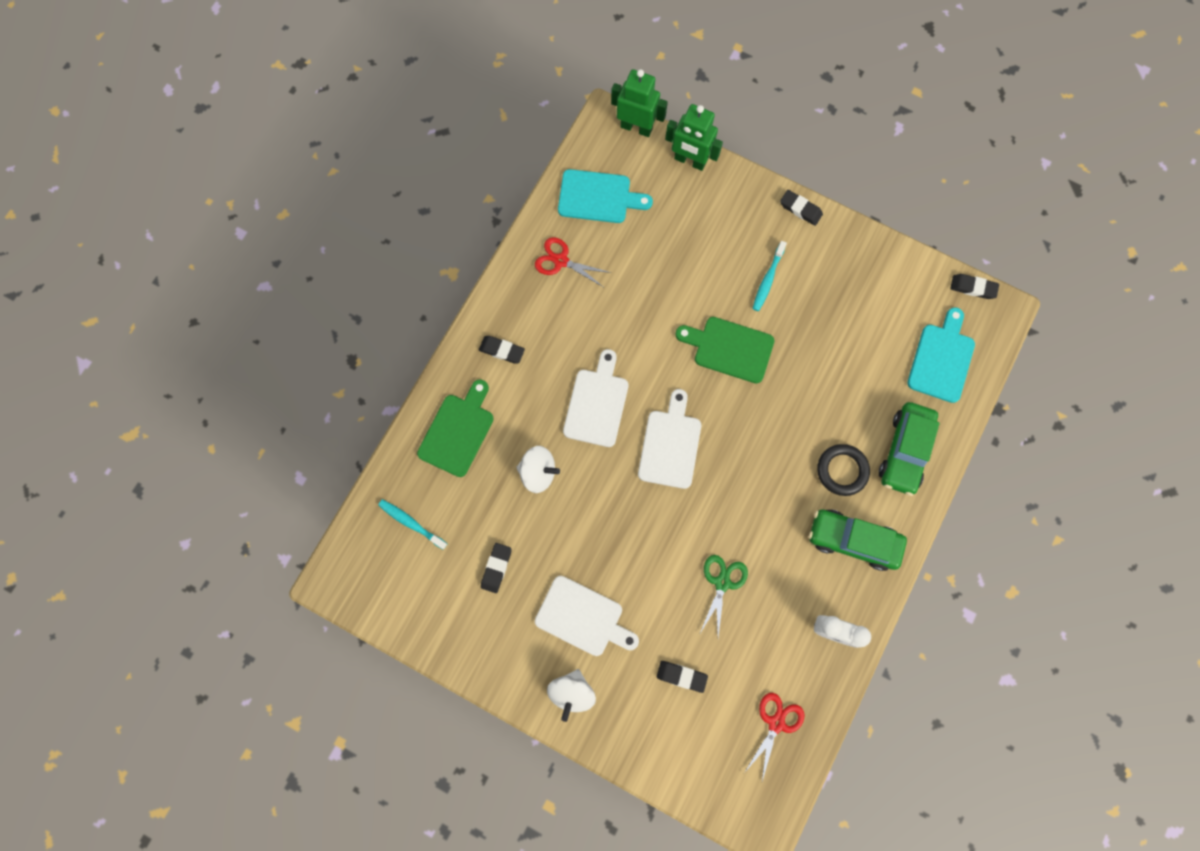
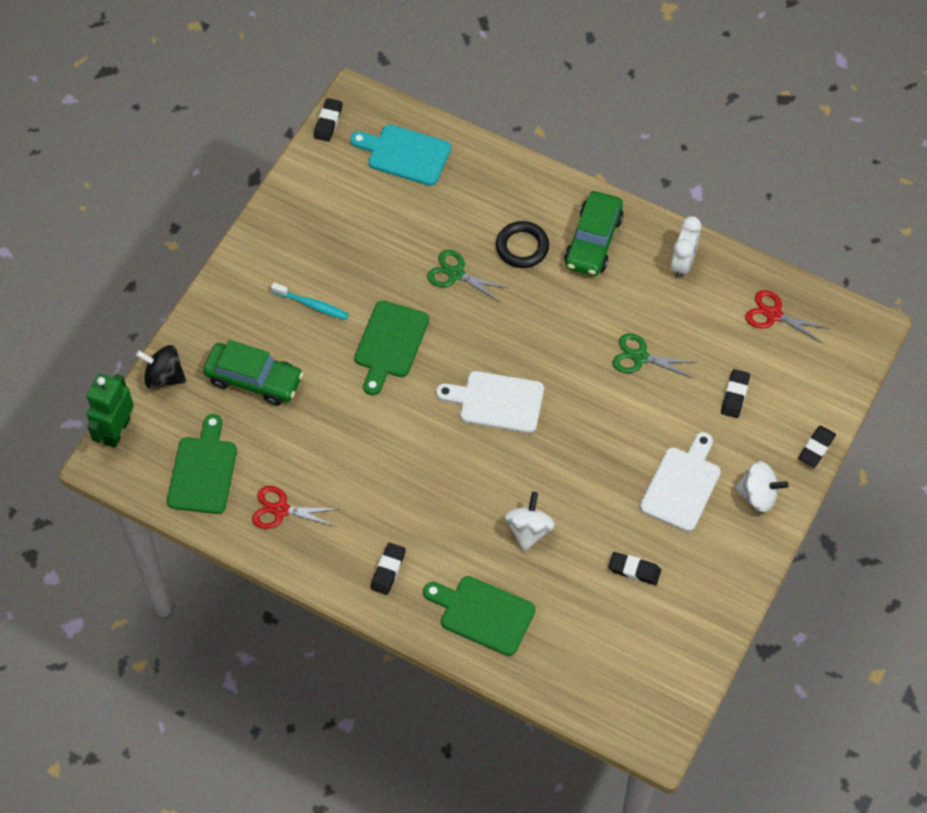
camera: 90 degrees left, 15 degrees down
(411, 523) = (588, 659): turquoise toothbrush -> none
(561, 261) = (281, 510): red scissors -> red scissors turned 75 degrees clockwise
(596, 403) = (451, 472): white cutting board -> none
(598, 197) = (203, 471): turquoise cutting board -> green cutting board
(690, 161) = (164, 377): green robot -> black spinning top
(800, 209) = (231, 271): black eraser -> black eraser (816, 448)
(807, 407) = (456, 274): none -> green scissors
(905, 451) = (501, 192): green car -> green car (254, 379)

